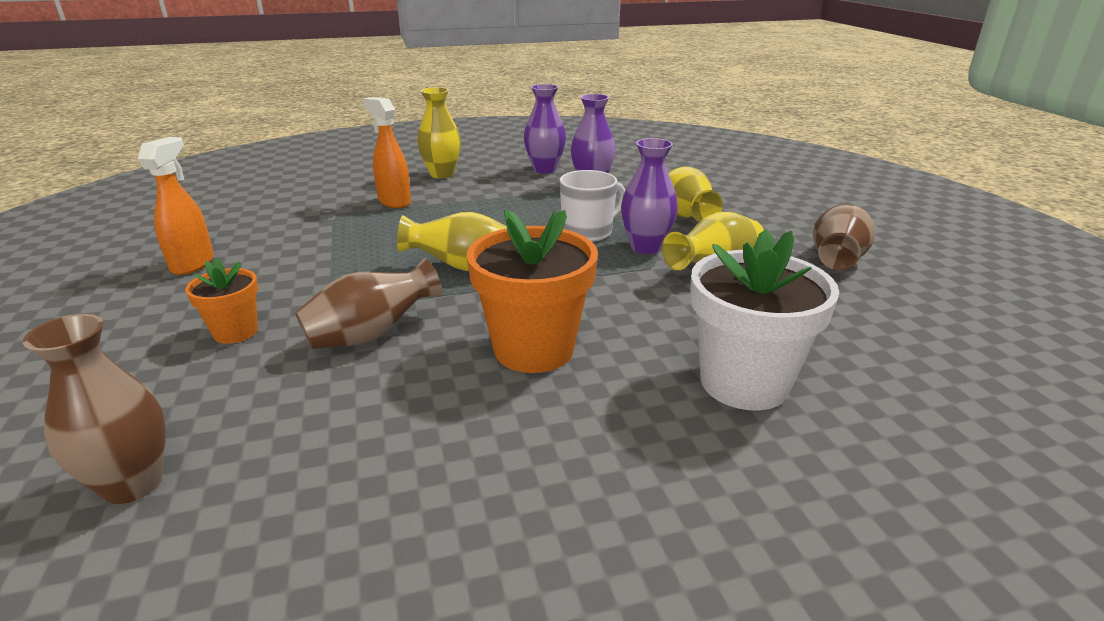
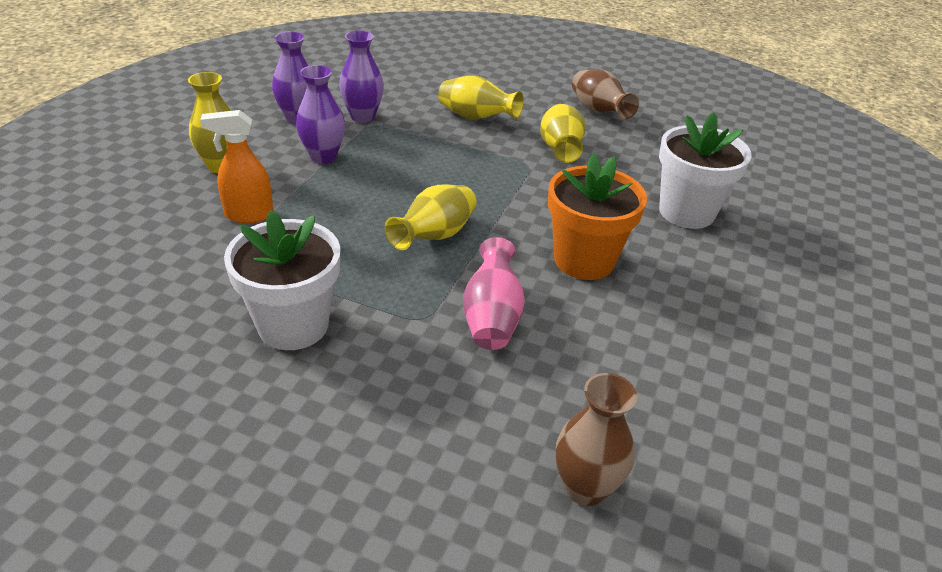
camera: 55 degrees left, 10 degrees up
(193, 264) = (224, 377): orange spray bottle -> none
(235, 332) = (409, 385): orange flower pot -> none
(275, 262) = (293, 325): none -> white flower pot
(371, 335) = (491, 318): brown vase -> pink vase
(588, 232) = (447, 162): white mug -> none
(646, 247) = (500, 154): purple vase -> purple vase (323, 157)

